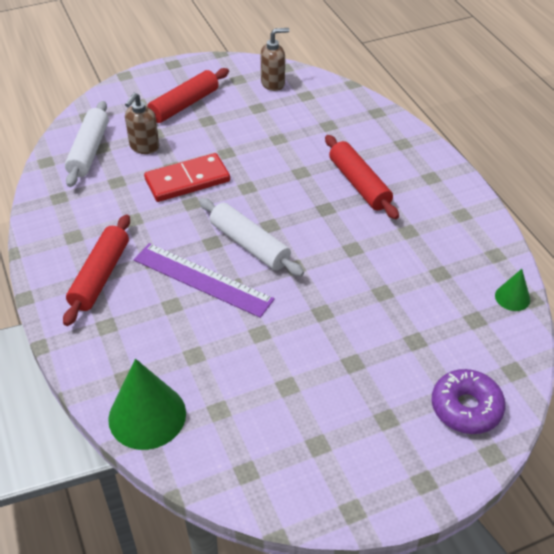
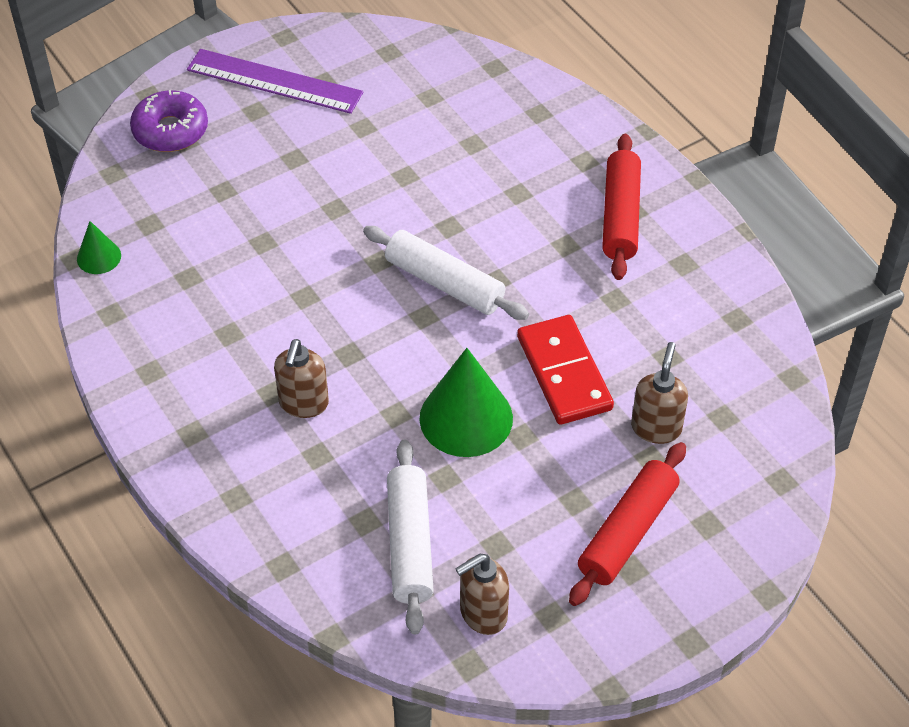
camera: 170 degrees right, 5 degrees up
(89, 151) = (738, 407): white rolling pin -> white rolling pin (409, 543)
(147, 415) = (501, 83): green cone -> green cone (466, 418)
(187, 181) = (564, 373): red domino -> red domino turned 75 degrees counterclockwise
(202, 279) = (492, 228): purple ruler -> purple ruler (274, 81)
(359, 184) = (303, 404): red rolling pin -> brown soap dispenser

